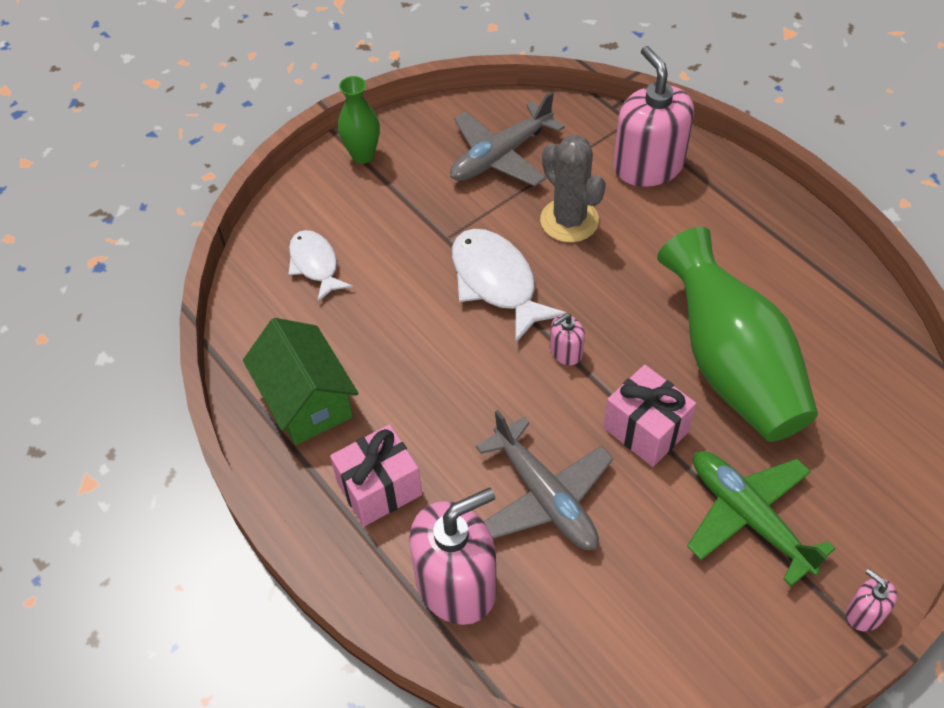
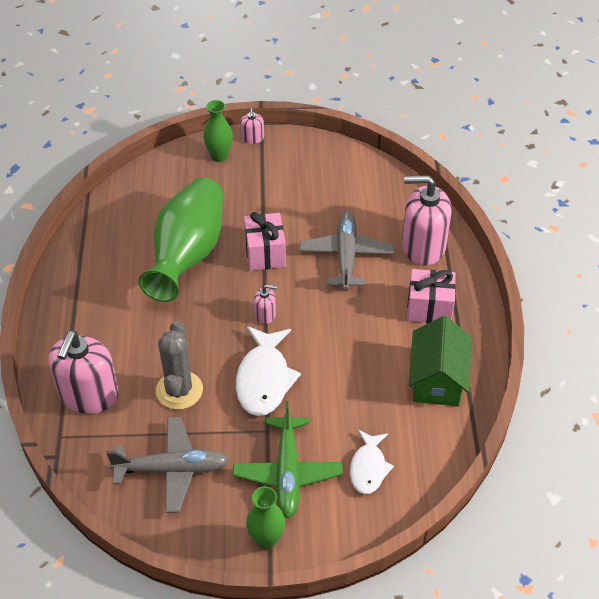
camera: 145 degrees left, 5 degrees down
(749, 517) = (259, 193): green plane -> green plane (287, 473)
(868, 543) = (219, 156): none -> green vase

